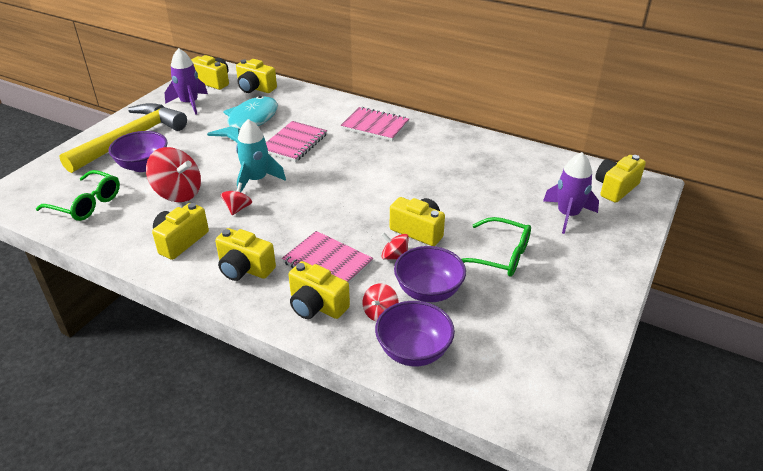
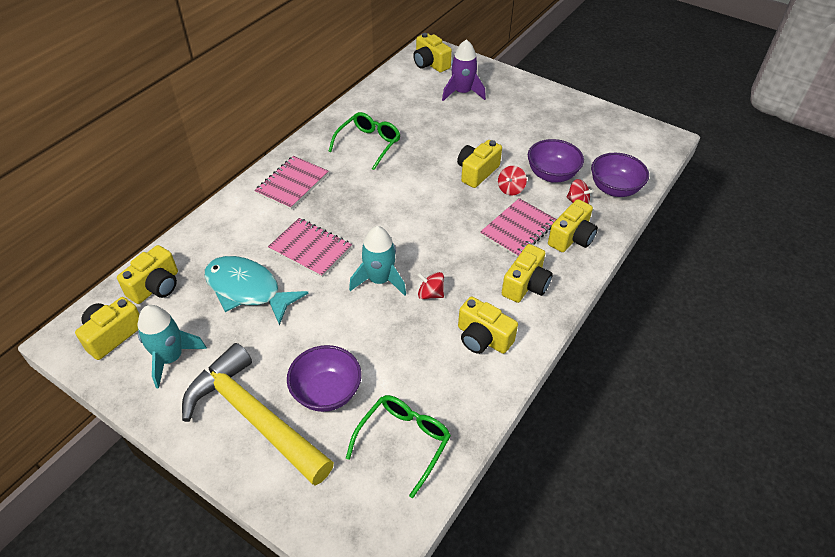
camera: 85 degrees left, 10 degrees up
(178, 193) = (394, 349): red spinning top -> none
(189, 103) = (170, 358): purple rocket -> turquoise rocket
(499, 256) = (510, 134): green glasses -> green glasses (368, 144)

